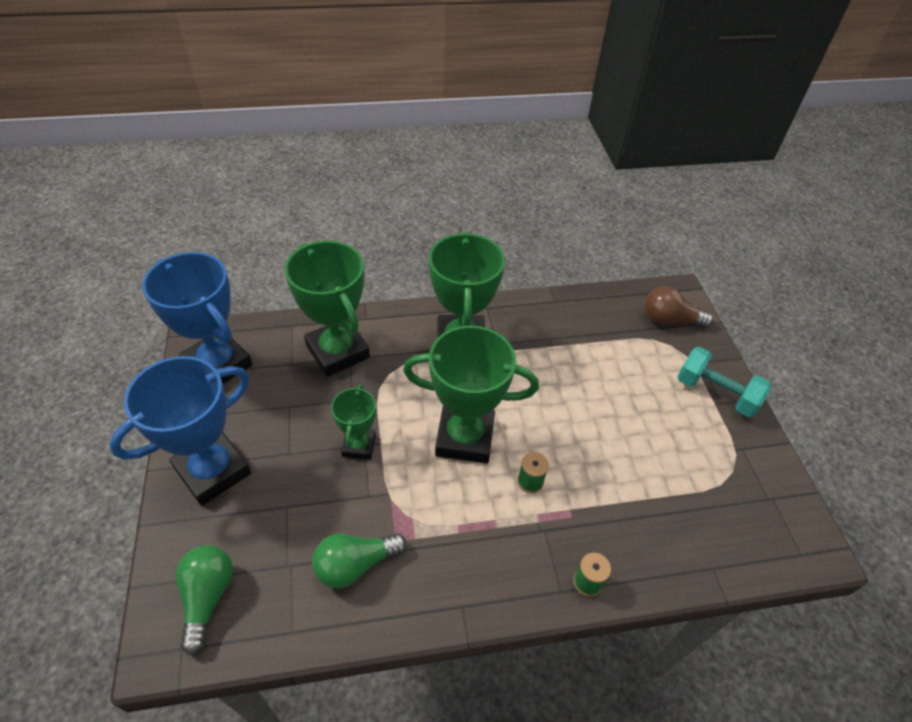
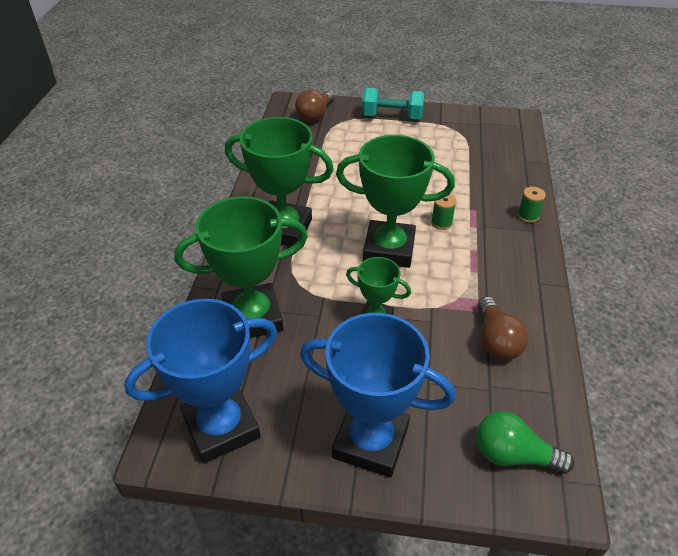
camera: 70 degrees left, 5 degrees down
(213, 471) = (370, 442): blue trophy -> blue trophy turned 45 degrees counterclockwise
(355, 565) = (496, 341): green light bulb -> brown light bulb
(465, 437) = (389, 249): green trophy -> green trophy turned 75 degrees clockwise
(716, 393) = (392, 117): turquoise dumbbell -> turquoise dumbbell turned 45 degrees clockwise

